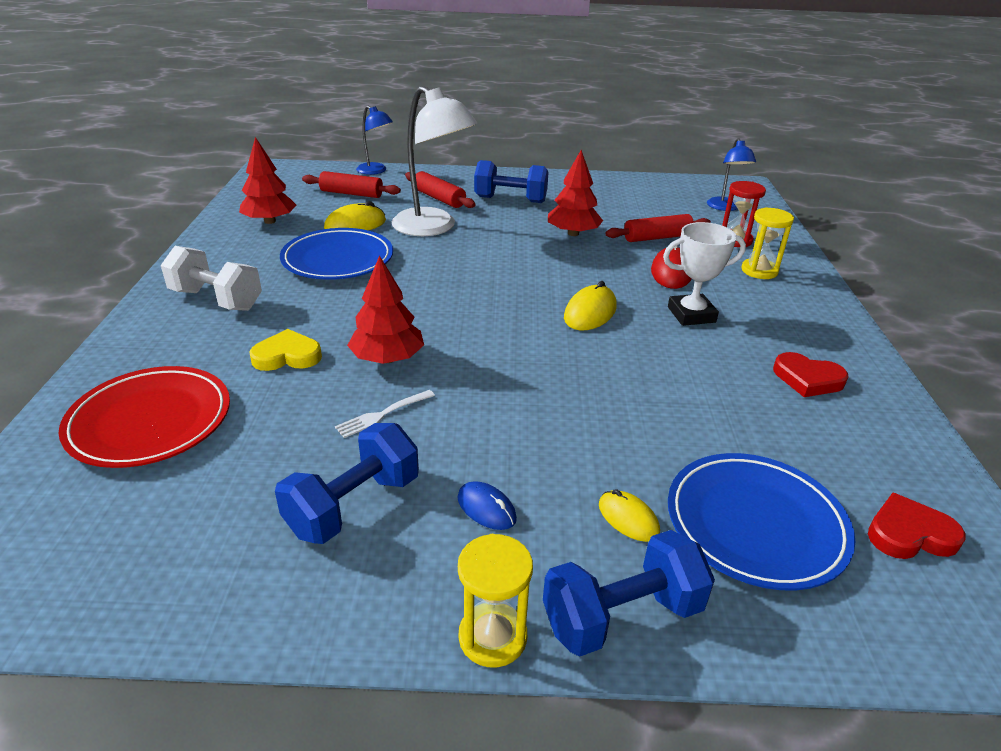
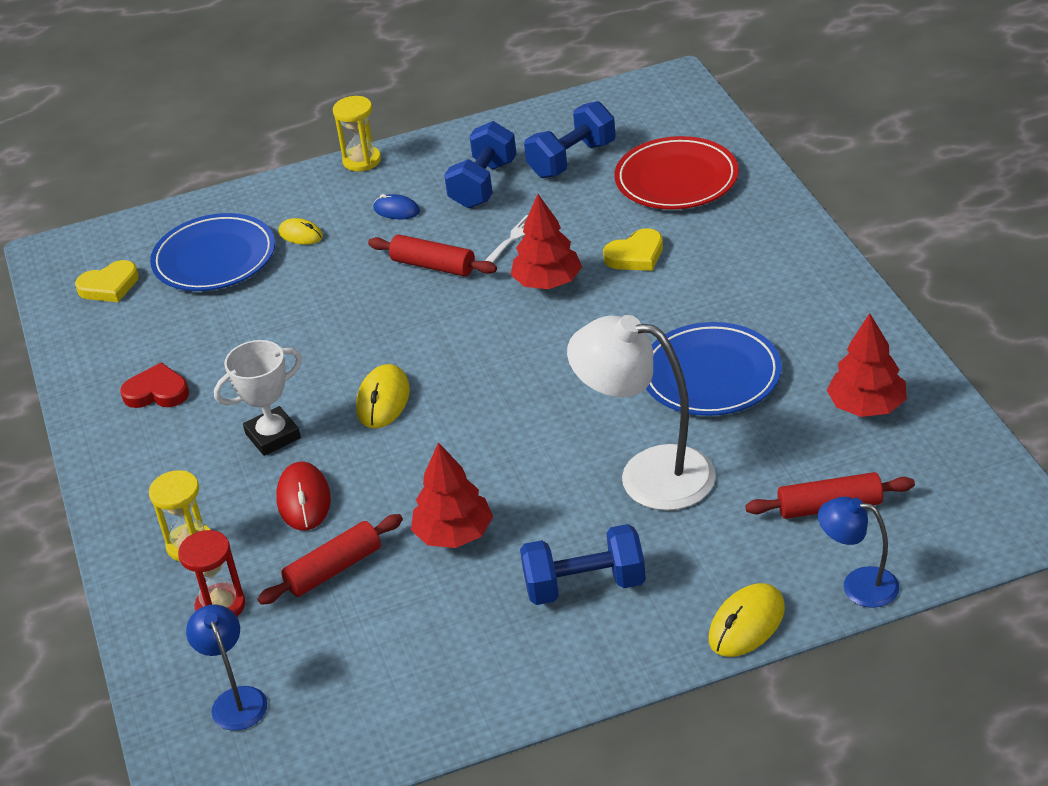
camera: 165 degrees right, 5 degrees up
(216, 300) = (770, 282): white dumbbell -> none
(355, 225) = (753, 441): yellow mouse -> yellow mouse (746, 624)
(439, 198) = (693, 546): red rolling pin -> red rolling pin (433, 266)
(622, 616) = (294, 189): blue dumbbell -> blue dumbbell (572, 160)
(909, 534) = (109, 286): red heart -> yellow heart

